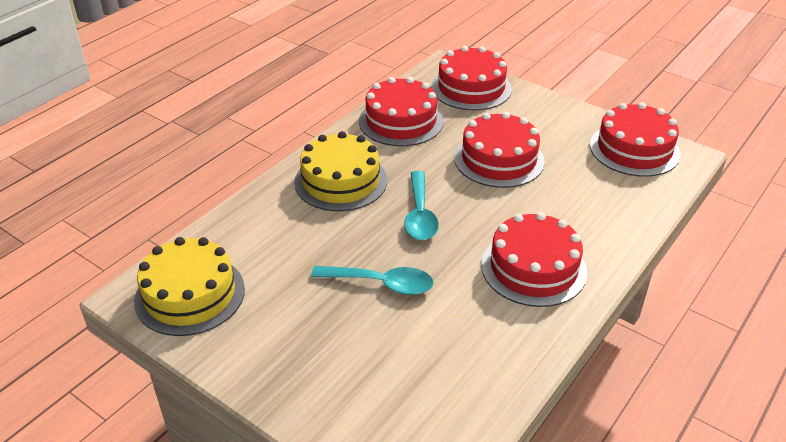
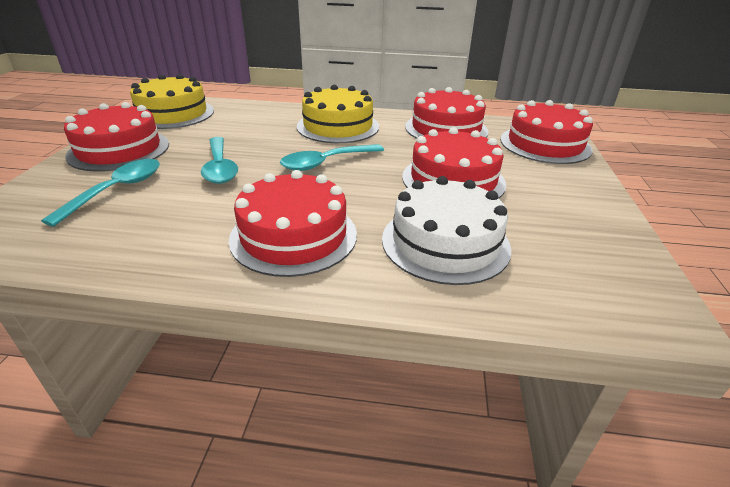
camera: 60 degrees right, 5 degrees down
(384, 363) = (117, 190): none -> turquoise spoon
(582, 200) = (445, 242): none -> white cake
(634, 149) = (603, 262): red cake -> red cake (119, 150)

